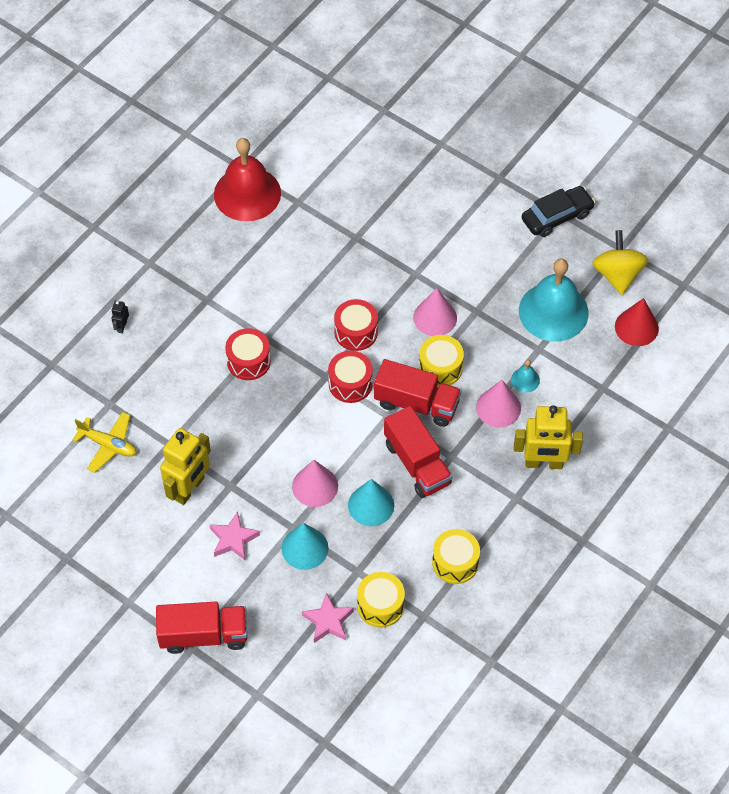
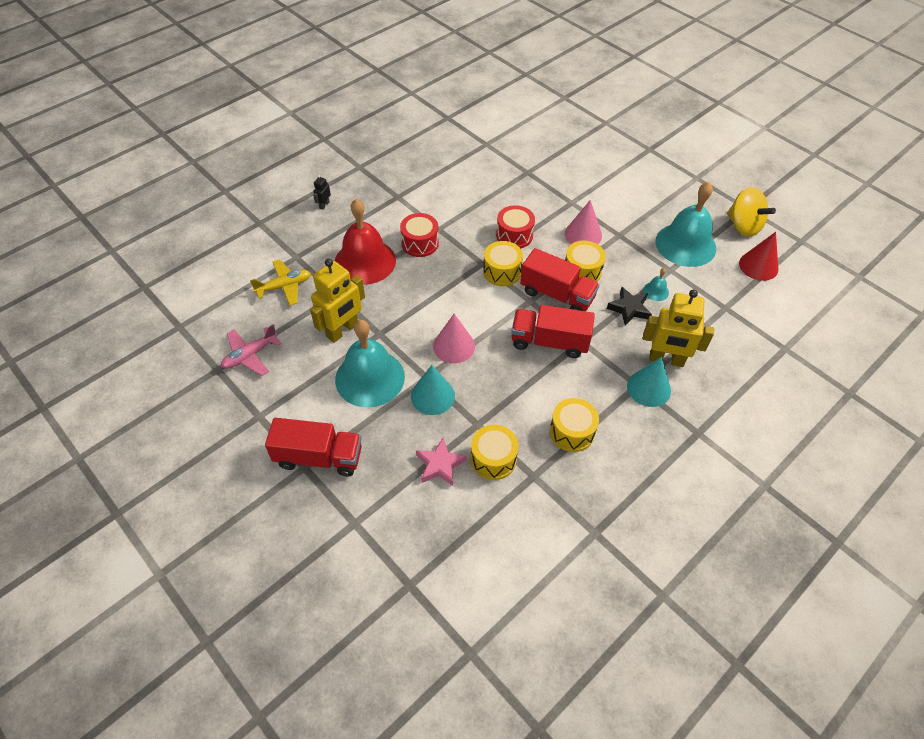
camera: 10 degrees right, 5 degrees down
(97, 536) = (250, 355): none -> pink plane
(108, 445) = (284, 286): yellow plane -> yellow plane turned 60 degrees counterclockwise
(233, 539) = (370, 378): pink star -> turquoise bell
(247, 193) = (448, 133): red bell -> red bell (365, 261)
(350, 383) = (502, 272): red drum -> yellow drum
(371, 505) = (501, 369): turquoise cone -> turquoise cone (648, 388)
(417, 463) = (549, 342): red truck -> red truck turned 120 degrees clockwise
(498, 407) = (629, 309): pink cone -> black star
(557, 217) = (694, 180): black car -> none
(617, 275) = (743, 226): yellow spinning top -> yellow spinning top turned 135 degrees clockwise

